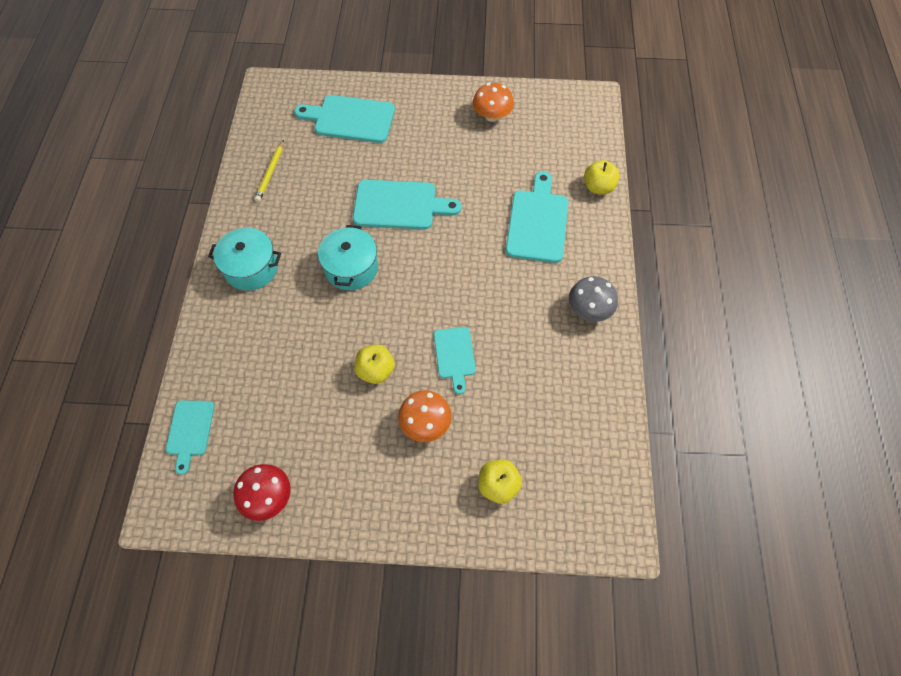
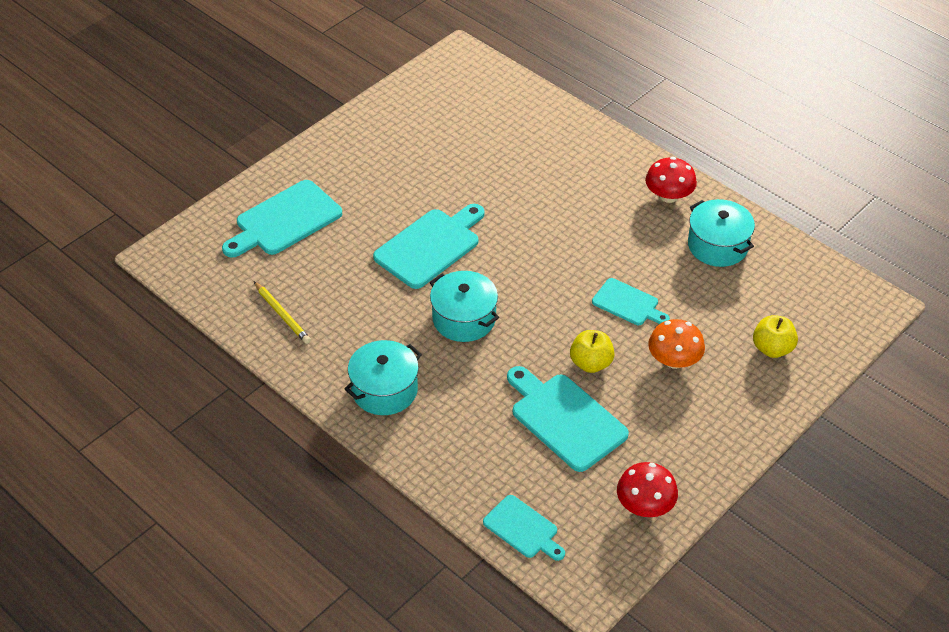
camera: 50 degrees left, 15 degrees down
(492, 116) = (400, 126): orange mushroom -> none
(537, 222) = (550, 171): turquoise cutting board -> turquoise cutting board (565, 419)
(570, 375) = (717, 245): none -> turquoise pot
(589, 309) = (668, 196): grey mushroom -> red mushroom
(598, 187) = (556, 113): yellow apple -> none

